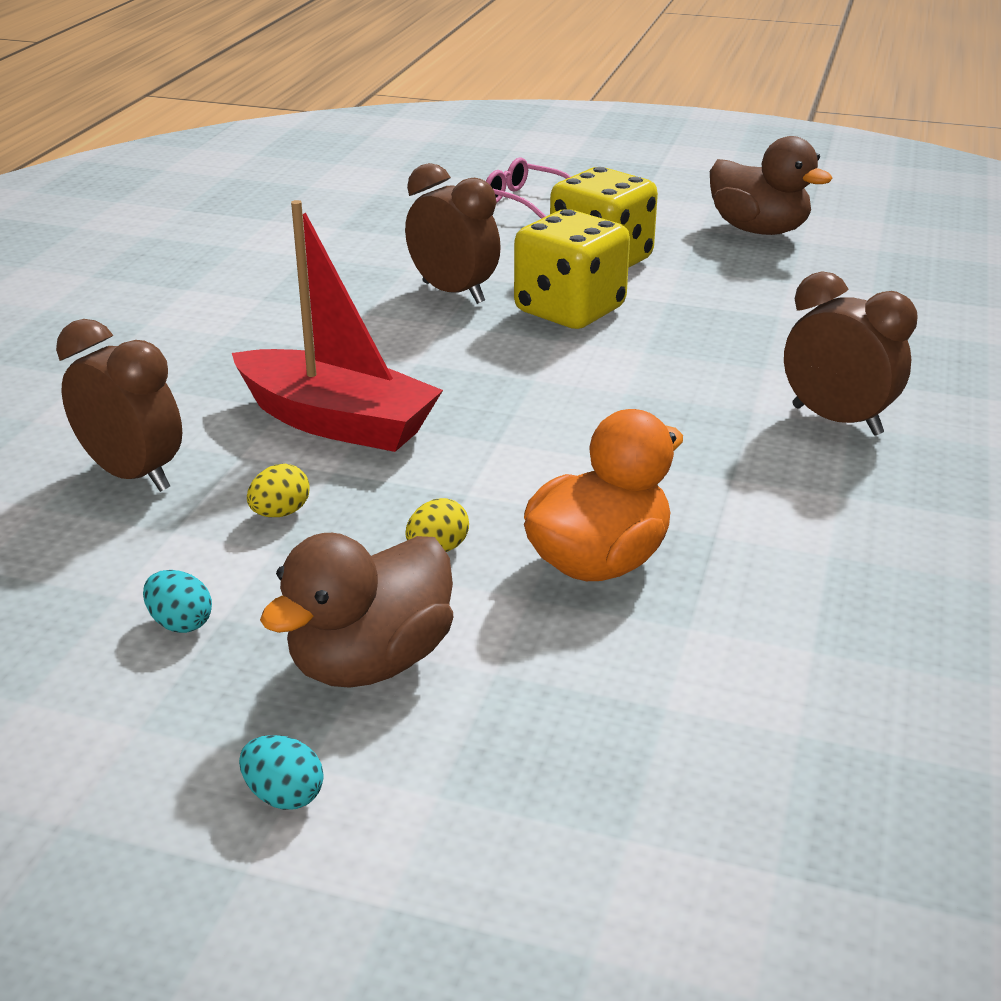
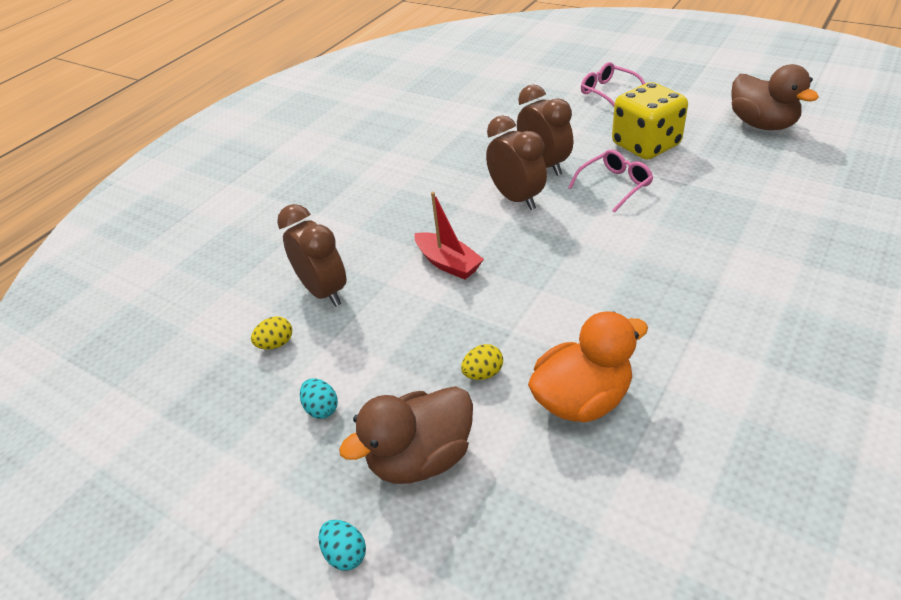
camera: 20 degrees right, 10 degrees up
(280, 513) = (398, 331): yellow egg -> yellow egg (276, 344)
(337, 422) = (448, 263): red boat -> red boat, size x0.60
(569, 311) = (615, 185): yellow dice -> pink glasses
(836, 420) = (777, 297): brown clock -> brown clock (517, 198)

